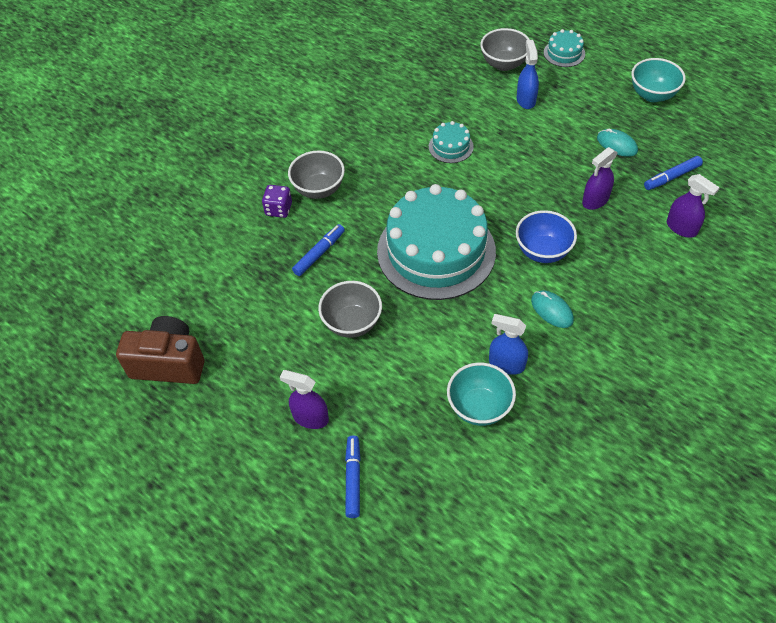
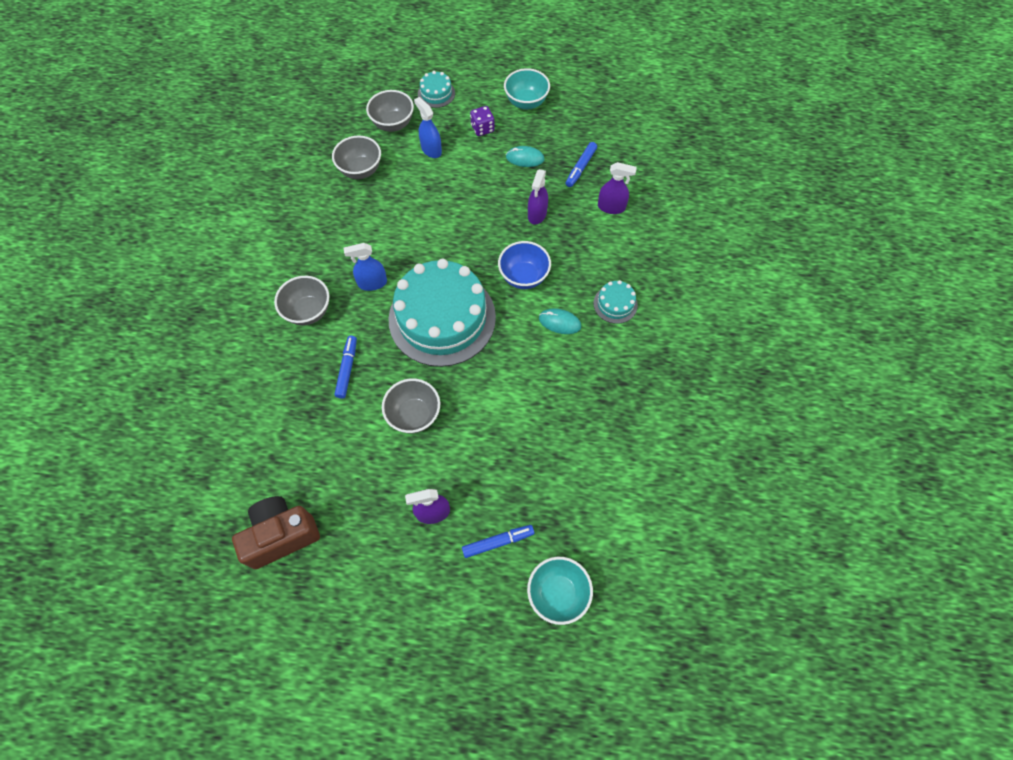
camera: 35 degrees left, 10 degrees up
(278, 209) = (285, 347): purple dice -> purple dice (482, 128)
(353, 479) = (498, 542): blue marker -> blue marker turned 105 degrees clockwise
(446, 91) = (361, 170): none -> grey bowl
(451, 146) = (396, 219): turquoise cake -> turquoise cake (615, 304)
(479, 407) = (555, 430): turquoise bowl -> turquoise bowl (557, 593)
(506, 364) = (553, 384): blue spray bottle -> blue spray bottle (372, 283)

